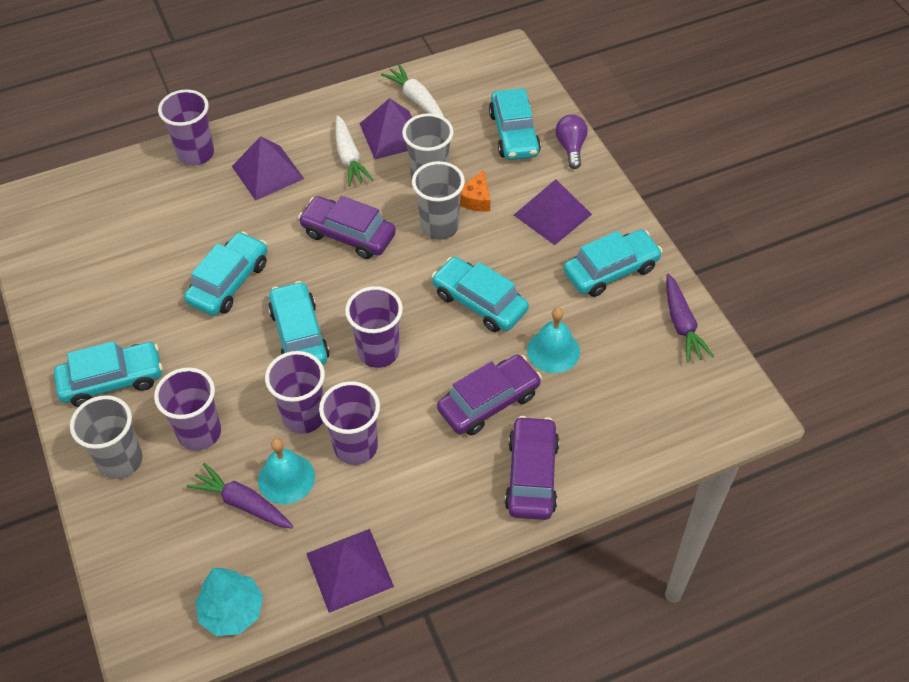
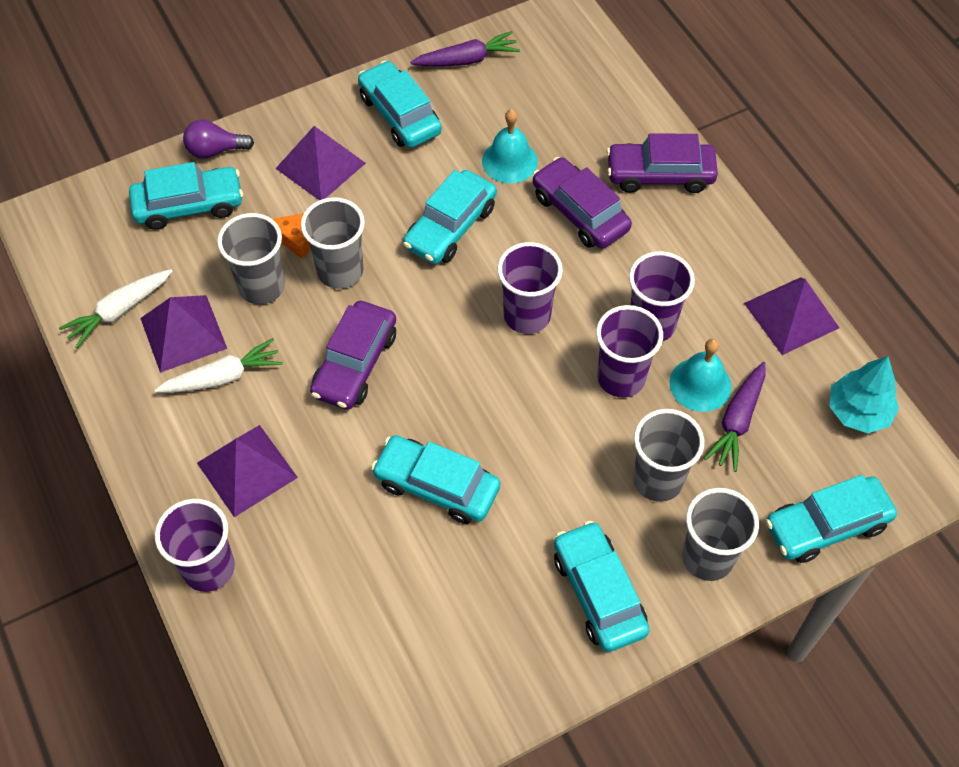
camera: 95 degrees left, 5 degrees up
(199, 433) = (658, 480): purple cup -> grey cup
(299, 335) = (511, 396): turquoise car -> turquoise car (826, 525)

